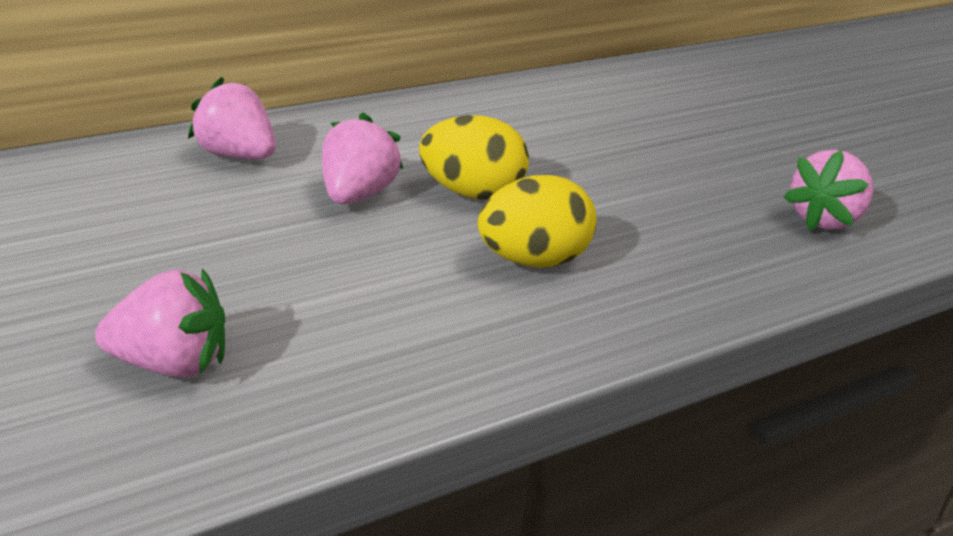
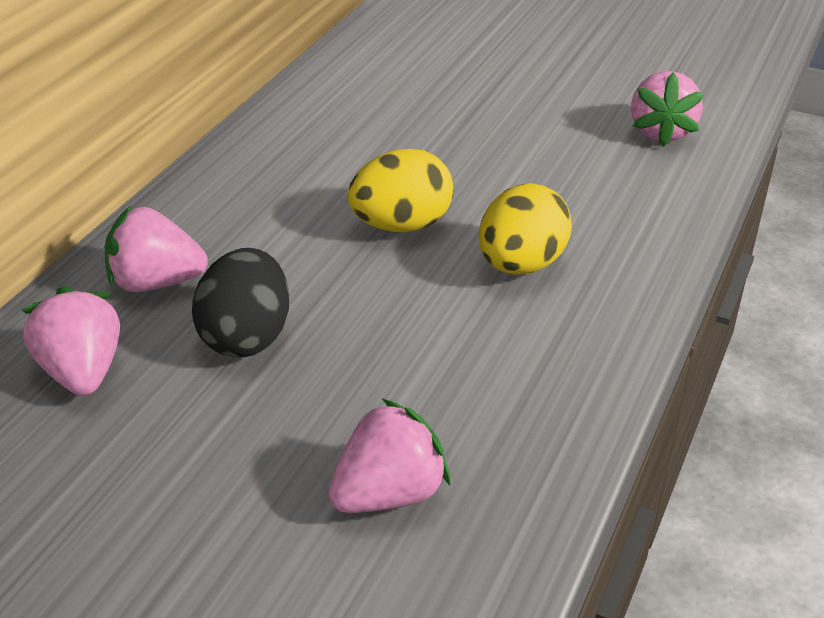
camera: 35 degrees left, 5 degrees up
(242, 213) = (245, 338): none -> black egg
(357, 195) = (314, 272): pink strawberry -> pink strawberry (80, 373)

